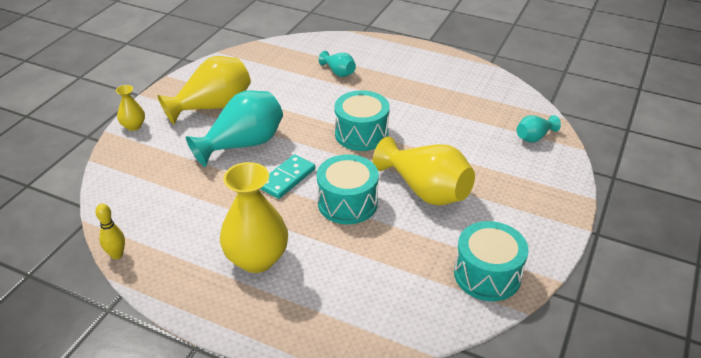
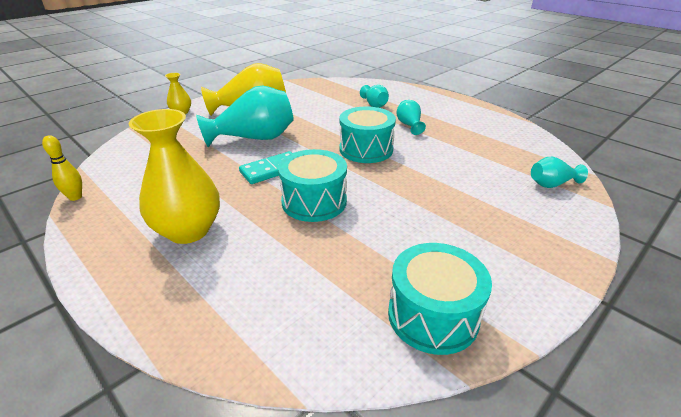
camera: 20 degrees right, 5 degrees down
(387, 94) = (409, 125): none -> turquoise vase
(426, 190) = (403, 208): yellow vase -> none

